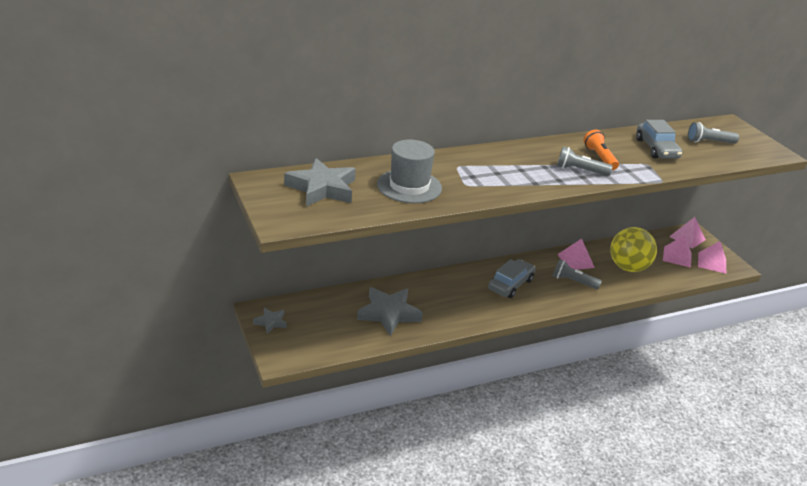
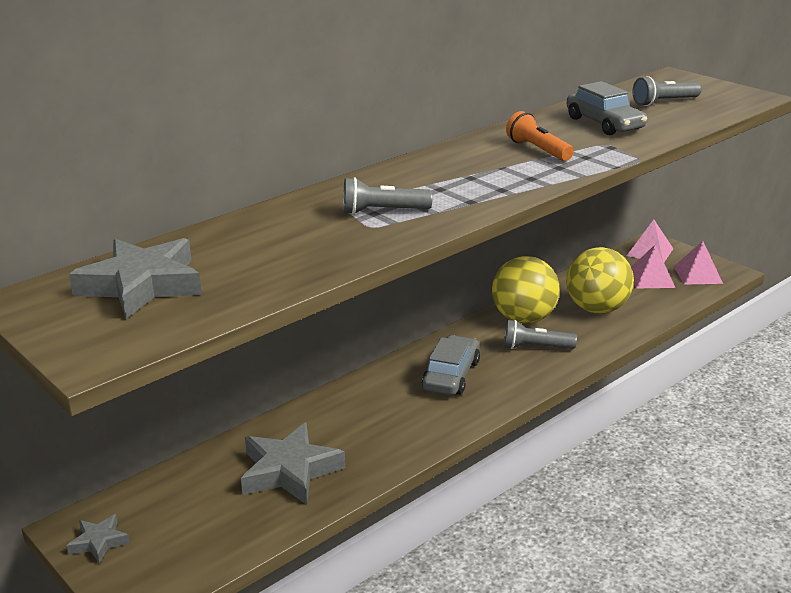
camera: 15 degrees left, 5 degrees down
(409, 186) = (284, 249): grey hat -> none
(575, 261) = (524, 318): pink pyramid -> yellow ball
(580, 170) = (522, 171): grey flashlight -> grey flashlight (382, 211)

